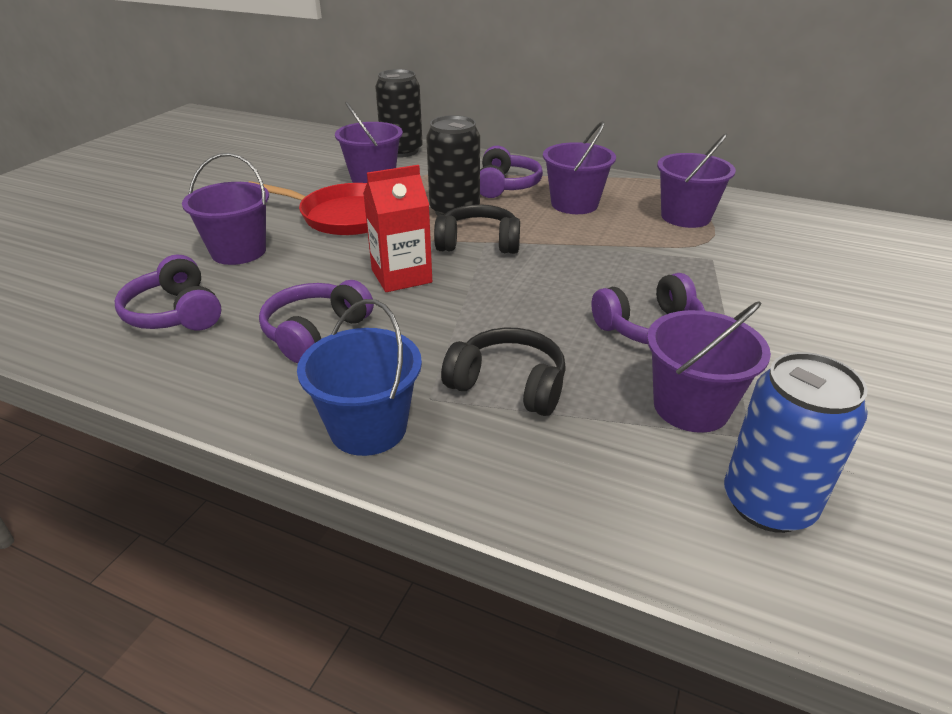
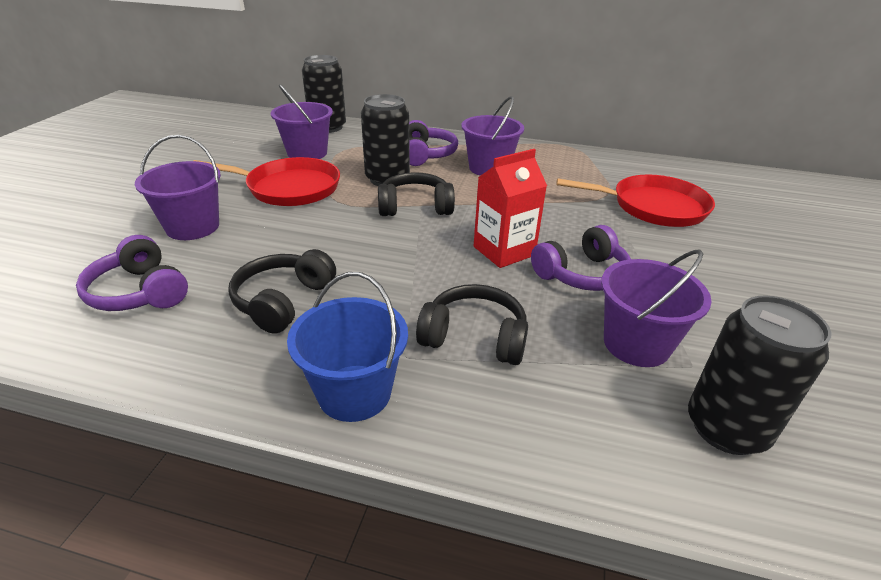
camera: 10 degrees left, 0 degrees up
(315, 332) = (283, 301): purple headphones -> black headphones
(401, 276) = (353, 241): red carton -> red carton (504, 251)
(685, 217) = (583, 175): purple bucket -> none
(761, 258) = (653, 207): none -> red pan
(768, 503) = (726, 428): blue can -> black can

